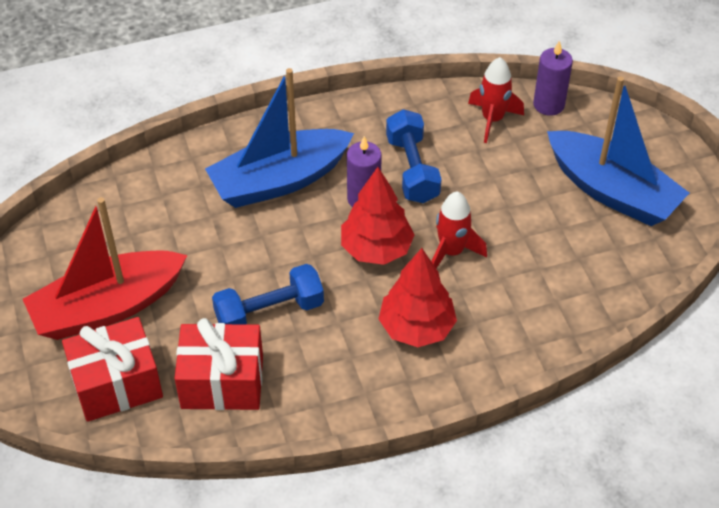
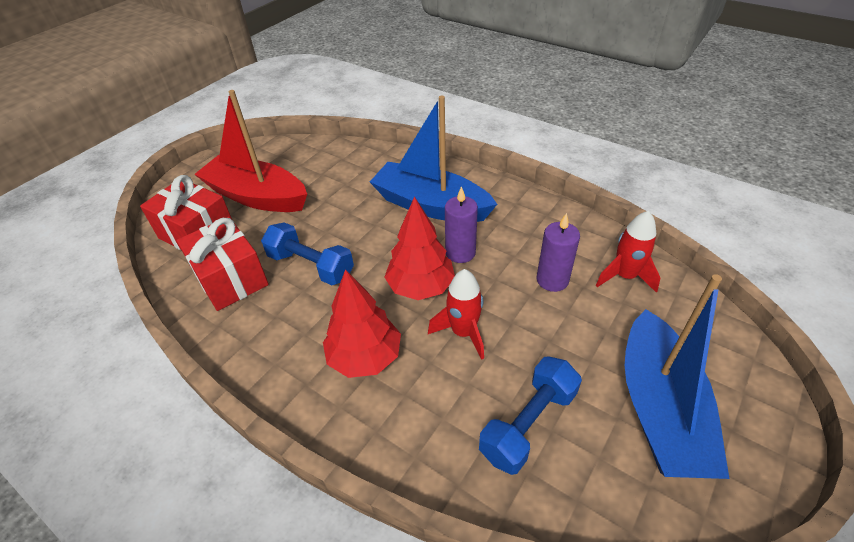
camera: 55 degrees right, 5 degrees down
(412, 169) = (518, 261): blue dumbbell -> blue dumbbell (528, 424)
(548, 105) = (689, 301): purple candle -> purple candle (552, 280)

